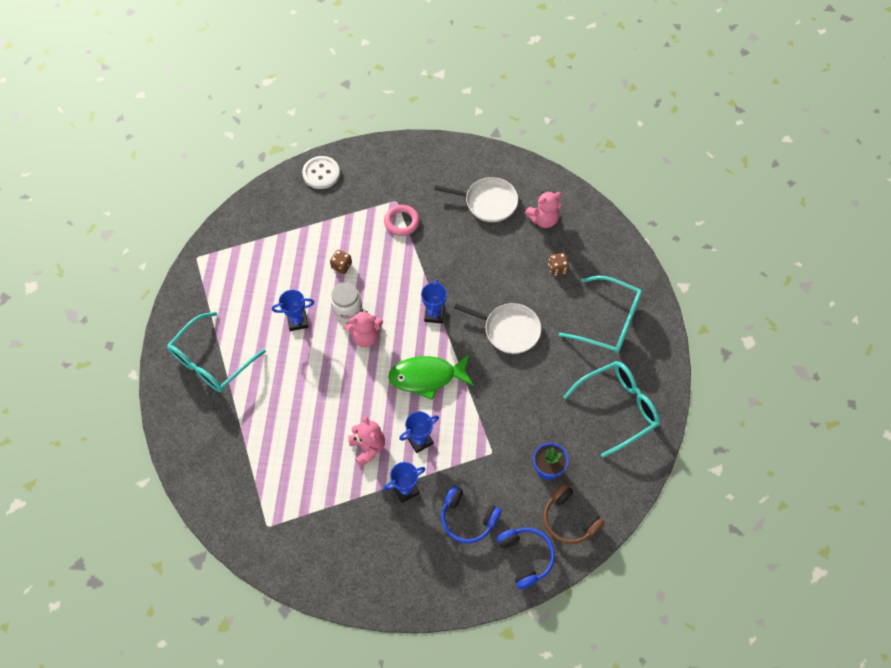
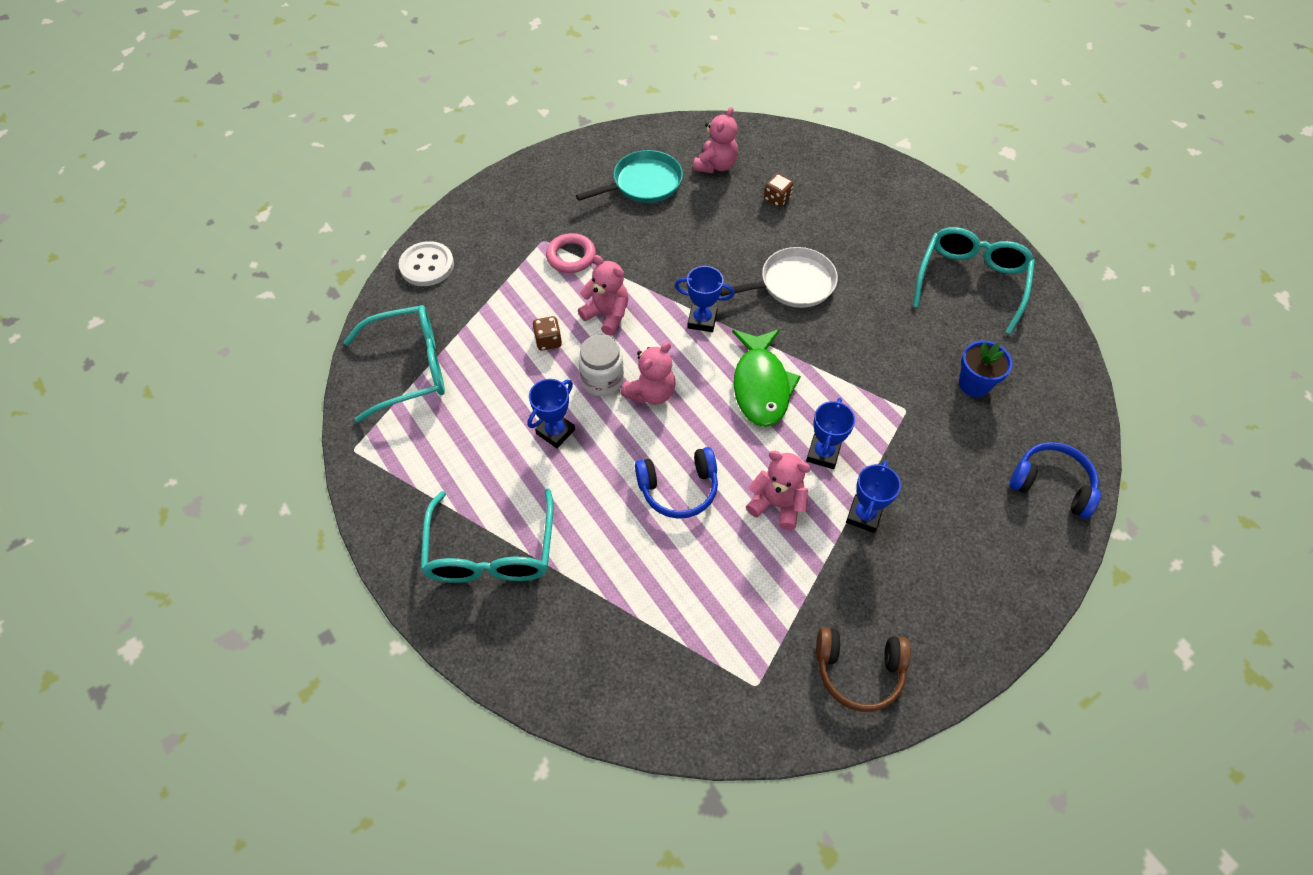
camera: 40 degrees left, 5 degrees down
(386, 273) = (607, 315): none -> pink teddy bear
(427, 377) = (761, 385): green fish -> green fish turned 45 degrees counterclockwise
(434, 314) = (702, 320): blue trophy -> blue trophy turned 45 degrees counterclockwise
(467, 518) = (956, 493): blue headphones -> blue headphones (678, 489)
(488, 202) = (643, 183): white pan -> turquoise pan
(569, 519) = (1047, 415): brown headphones -> brown headphones (858, 671)
(608, 322) = (876, 213): turquoise glasses -> turquoise glasses (410, 368)

